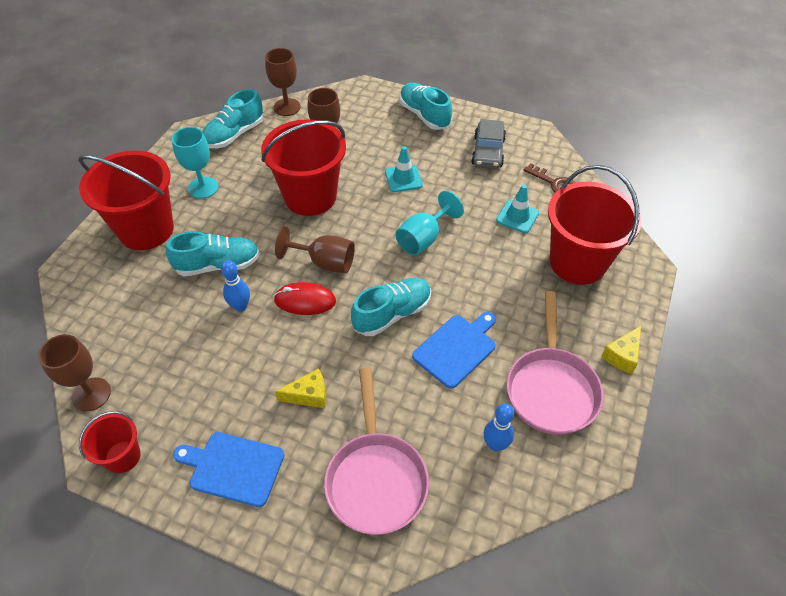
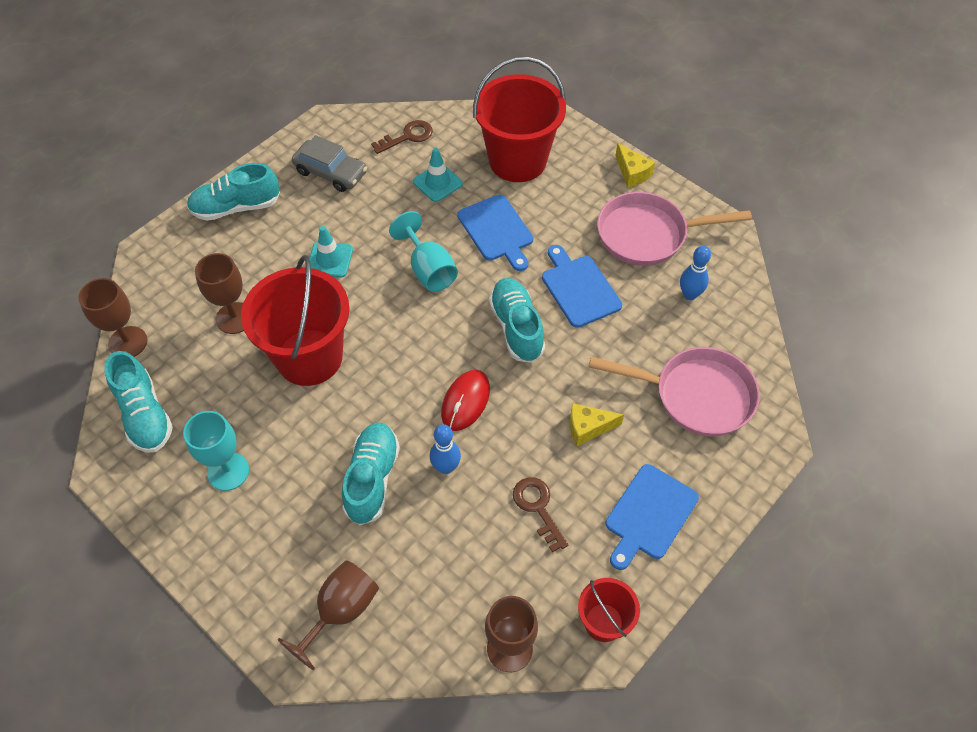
camera: 70 degrees left, 5 degrees up
(146, 229) = (270, 553): red bucket -> none
(219, 379) = (538, 508): none -> brown key
(309, 395) = (588, 428): yellow cheese -> yellow cheese turned 105 degrees counterclockwise
(325, 262) = (419, 369): brown goblet -> brown goblet (340, 611)
(489, 271) = (497, 231): none -> blue cutting board
(551, 389) = (648, 235): pink pan -> pink pan turned 150 degrees clockwise

